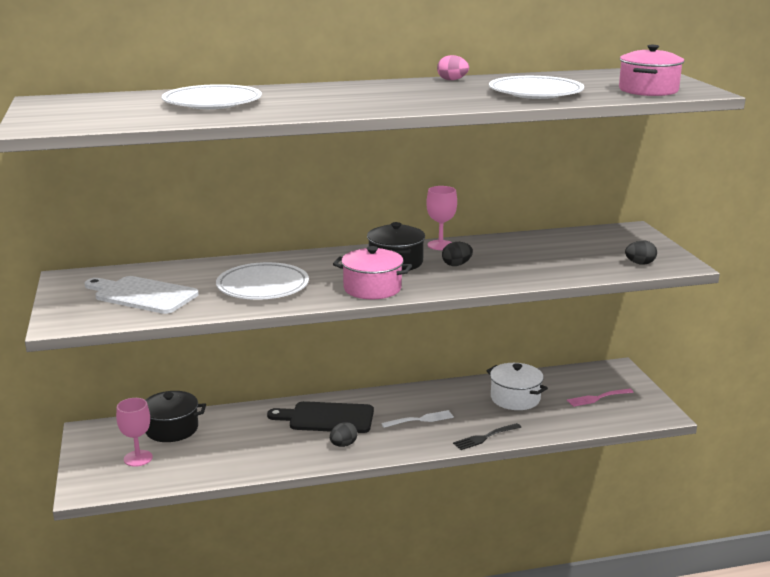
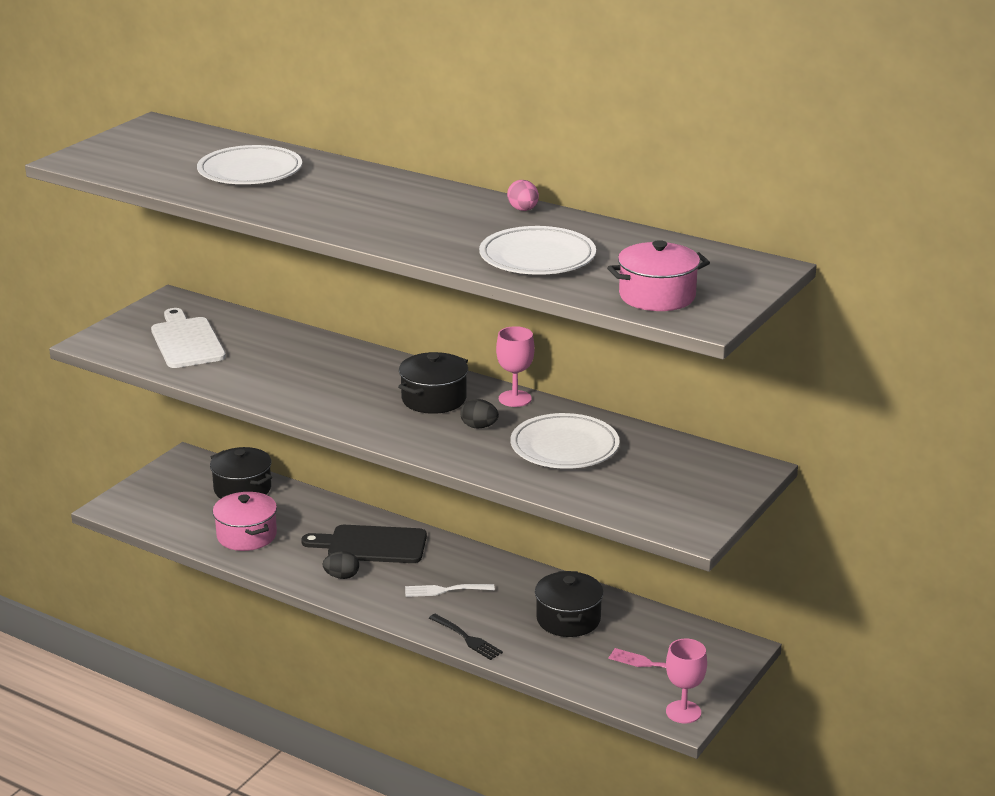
camera: 45 degrees right, 5 degrees up
(138, 458) = (182, 501): pink goblet -> pink goblet (683, 712)
(263, 287) = (281, 374): white plate -> white plate (564, 447)
(327, 418) = (372, 545): black cutting board -> black cutting board turned 45 degrees counterclockwise
(372, 289) = (356, 417): pink pot -> pink pot (246, 535)
(420, 419) = (445, 590): white fork -> white fork turned 150 degrees clockwise
(485, 437) = (467, 638): black fork -> black fork turned 150 degrees counterclockwise
(515, 398) = (568, 619): white pot -> black pot
(640, 263) = (652, 509): black egg -> none

